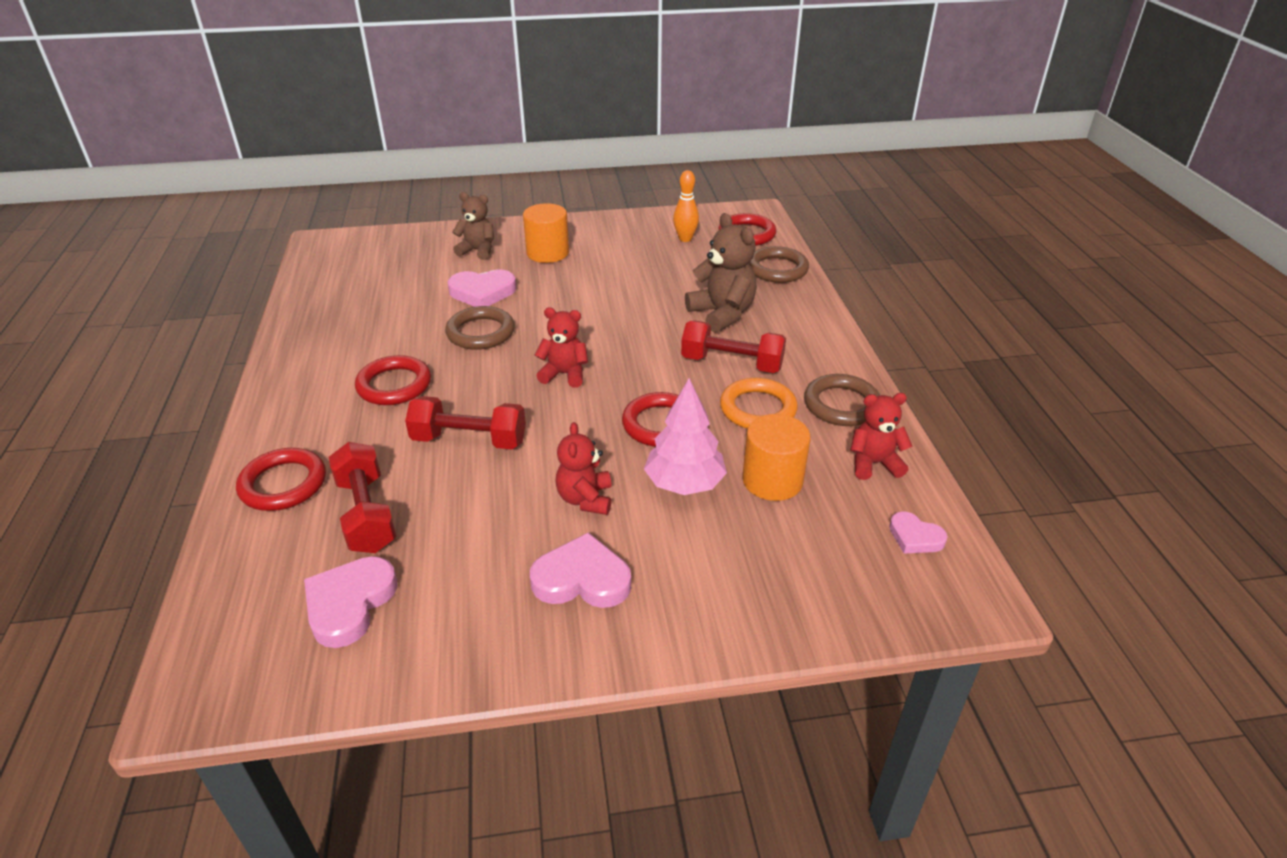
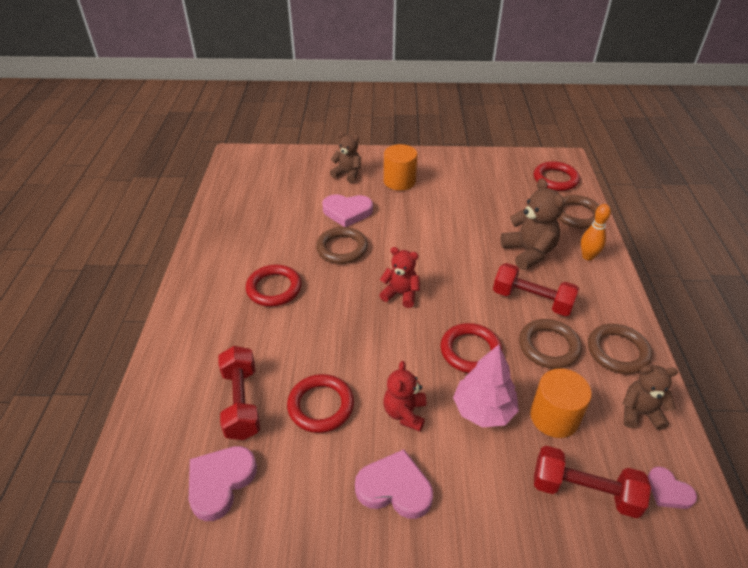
camera: 10 degrees right, 5 degrees up
(283, 484) = (186, 366): red ring -> red ring (321, 406)
(469, 440) = (323, 346): red dumbbell -> red dumbbell (584, 491)
(685, 239) = (506, 179): orange bowling pin -> orange bowling pin (588, 256)
(758, 409) = (549, 346): orange ring -> brown ring
(874, 463) = (640, 413): red teddy bear -> brown teddy bear

